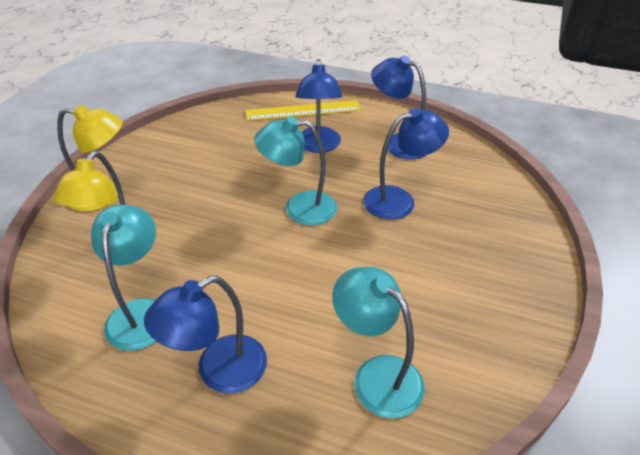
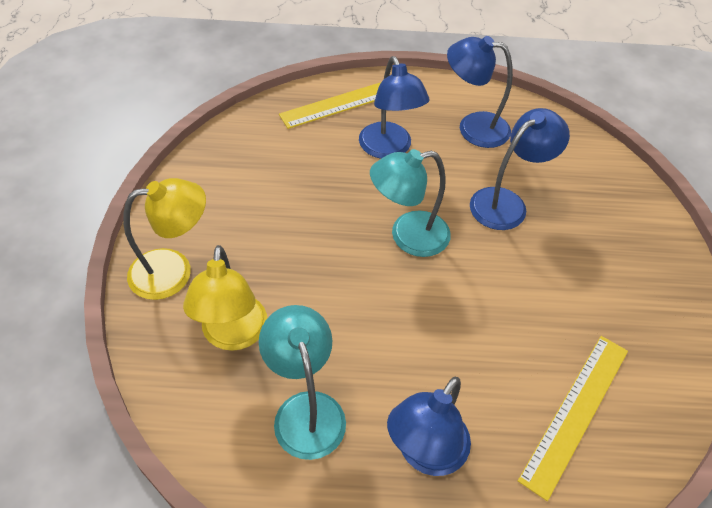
camera: 20 degrees left, 10 degrees up
(377, 375) = (576, 412): turquoise lamp -> yellow ruler

